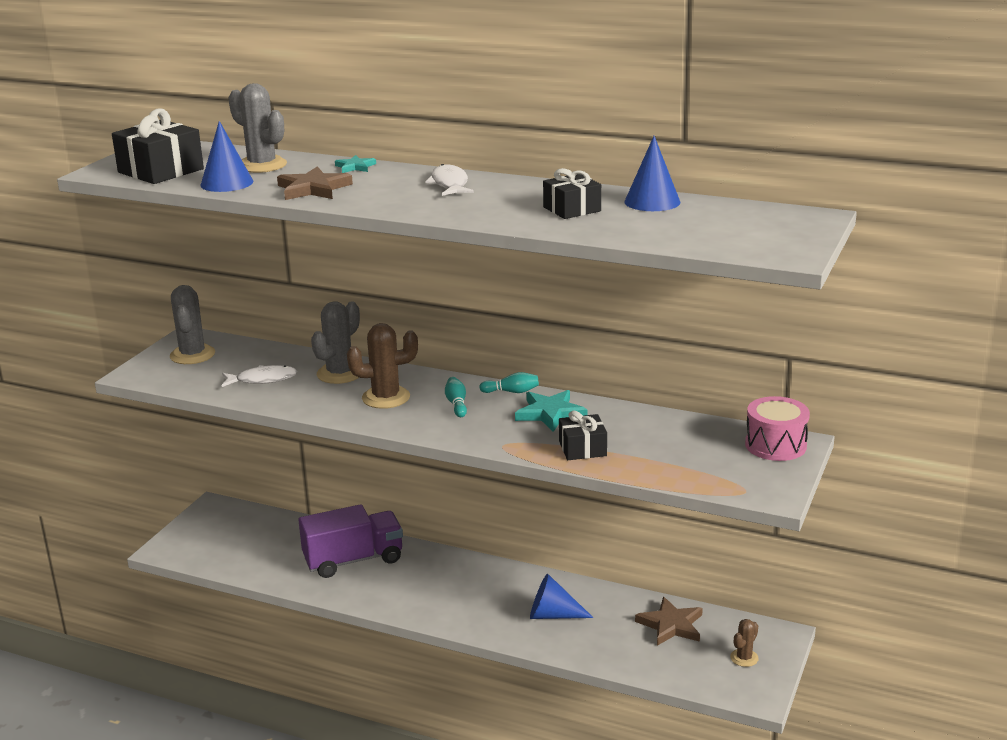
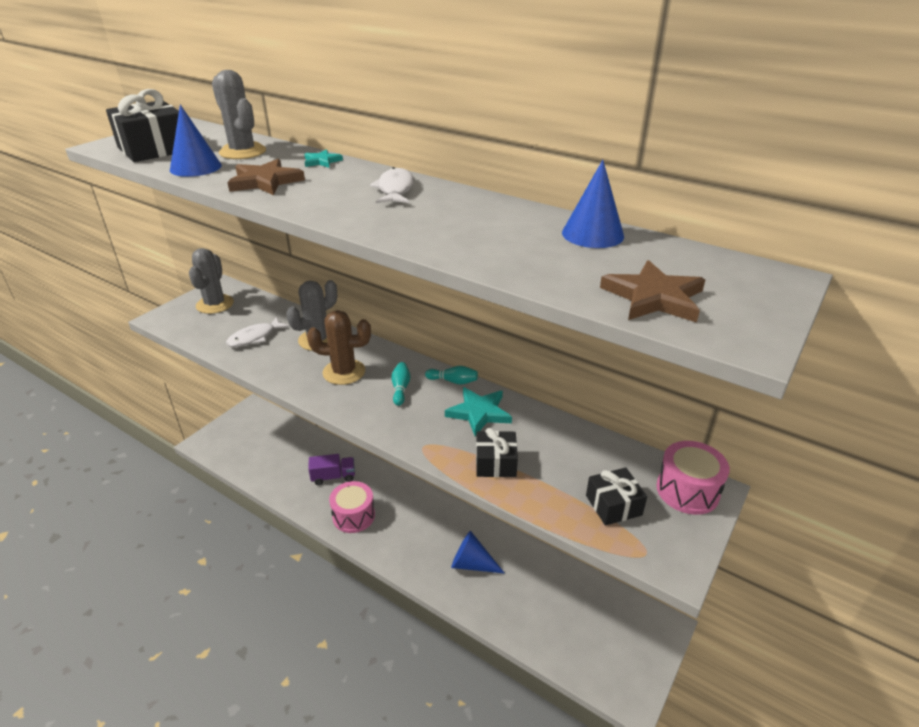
camera: 10 degrees right, 10 degrees up
(262, 380) = (254, 337): white fish -> white fish turned 135 degrees clockwise
(353, 560) = (333, 477): purple truck -> purple truck, size x0.58
(395, 592) = (353, 516): none -> pink drum
(572, 209) = (502, 235): black gift -> black gift (613, 505)
(671, 625) = (569, 594): brown star -> brown star (654, 297)
(744, 658) = (626, 647): brown cactus -> none

